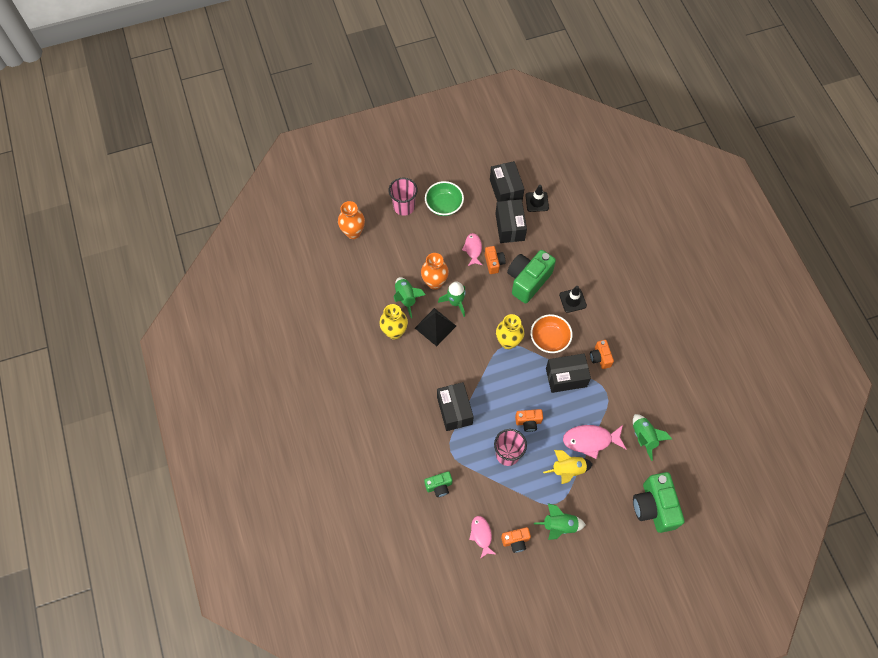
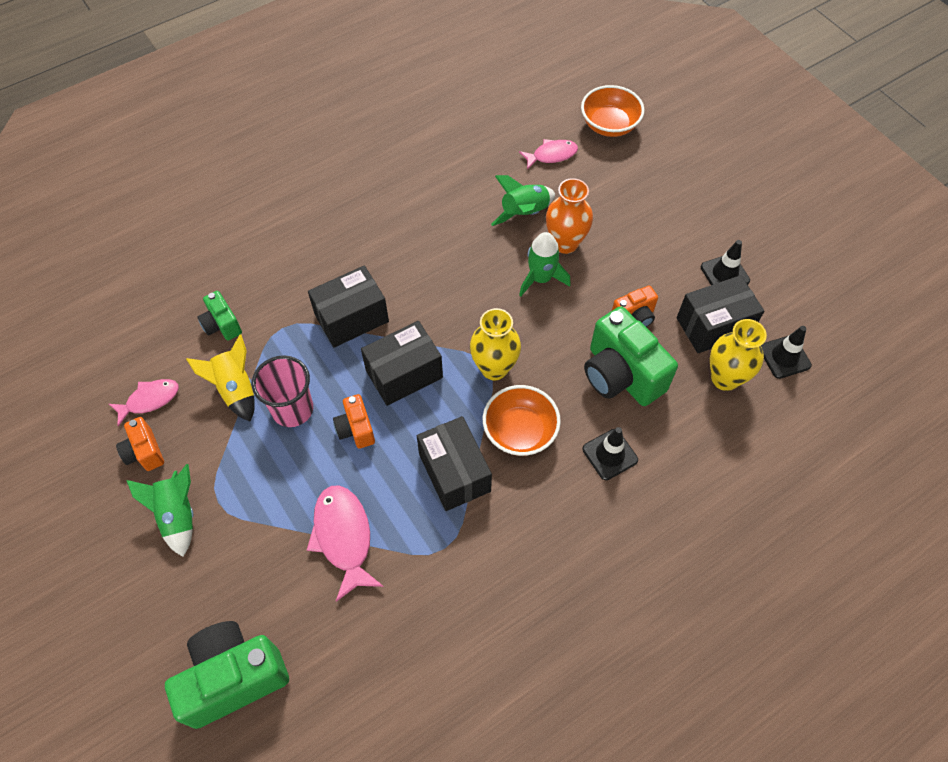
camera: 75 degrees right, 5 degrees down
(353, 232) = (609, 125): orange vase -> orange bowl
(394, 332) = (462, 212): yellow vase -> yellow vase (724, 378)
(404, 206) = (682, 174): pink cup -> none
(435, 327) = (488, 261): black pyramid -> none
(444, 205) = (710, 225): green bowl -> none
(473, 249) = (647, 281): pink fish -> pink fish (551, 155)
(478, 210) = (724, 274): none -> black traffic cone
(505, 190) = (783, 305): black box -> black box (404, 374)
(528, 281) = (621, 375): green camera -> green camera turned 150 degrees counterclockwise
(568, 470) = (281, 509): yellow rocket -> yellow rocket (235, 389)
(600, 357) = (510, 524): orange camera -> none
(644, 437) = (370, 634): green rocket -> none

